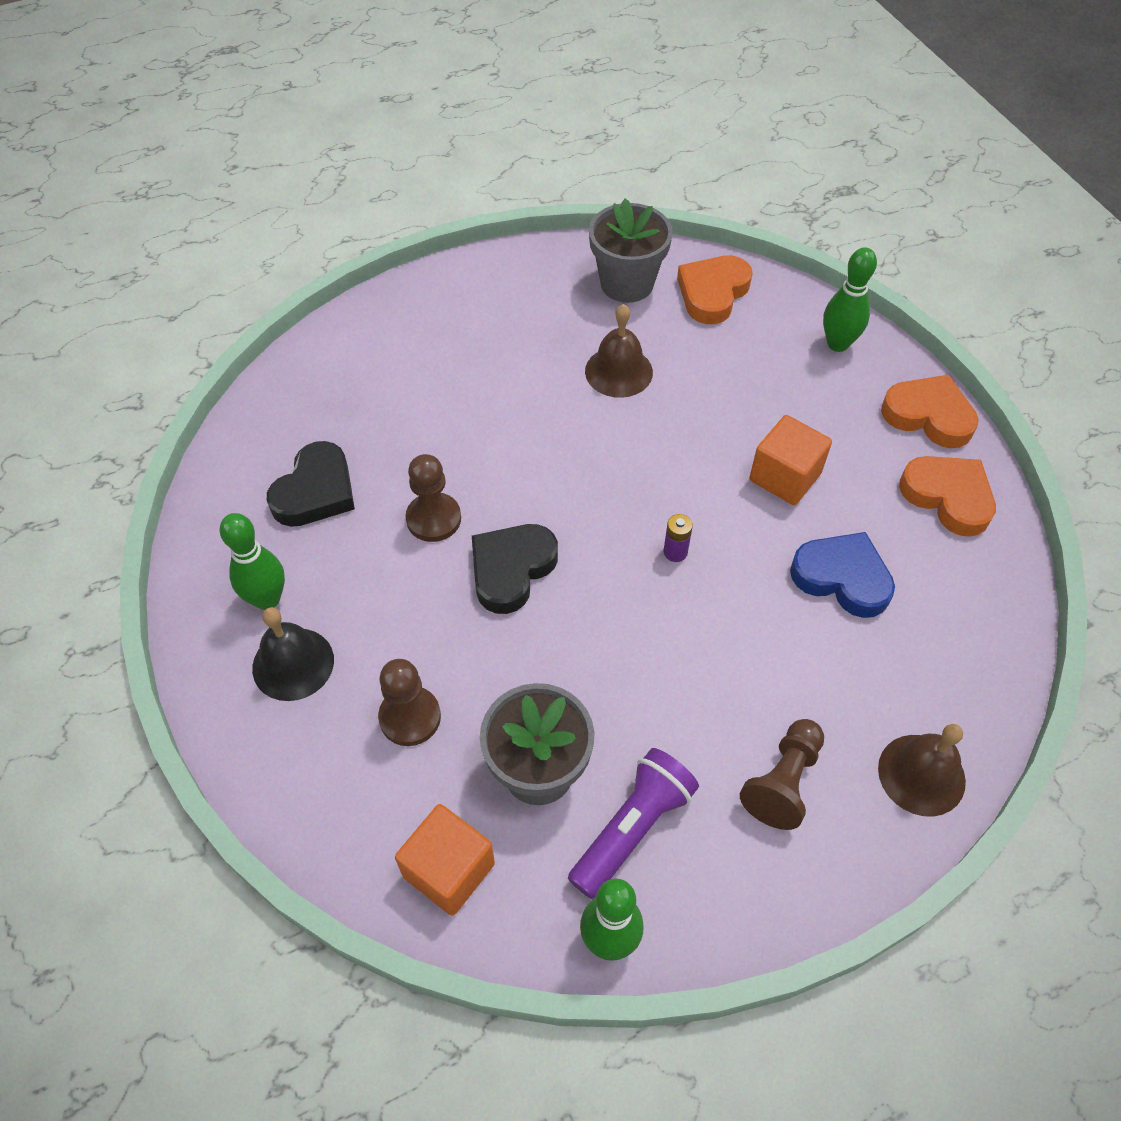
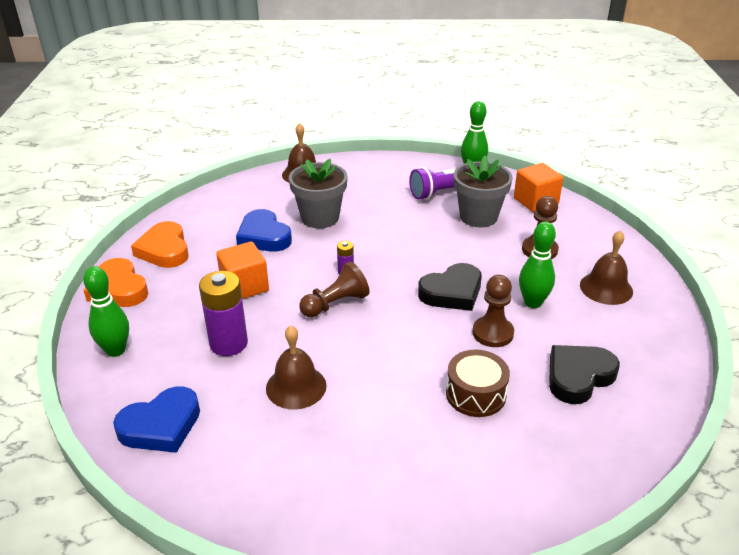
camera: 155 degrees left, 20 degrees down
(267, 599) = (621, 323): green bowling pin -> green bowling pin (532, 302)
(293, 664) = (606, 288): black bell -> brown bell
(426, 428) = (475, 394): none -> brown drum
(627, 283) = (225, 464): grey flower pot -> grey flower pot (320, 218)
(712, 293) = (161, 425): orange heart -> blue heart
(730, 393) = (228, 343): none -> purple battery
(783, 782) = (365, 187): brown pawn -> brown pawn (335, 304)

